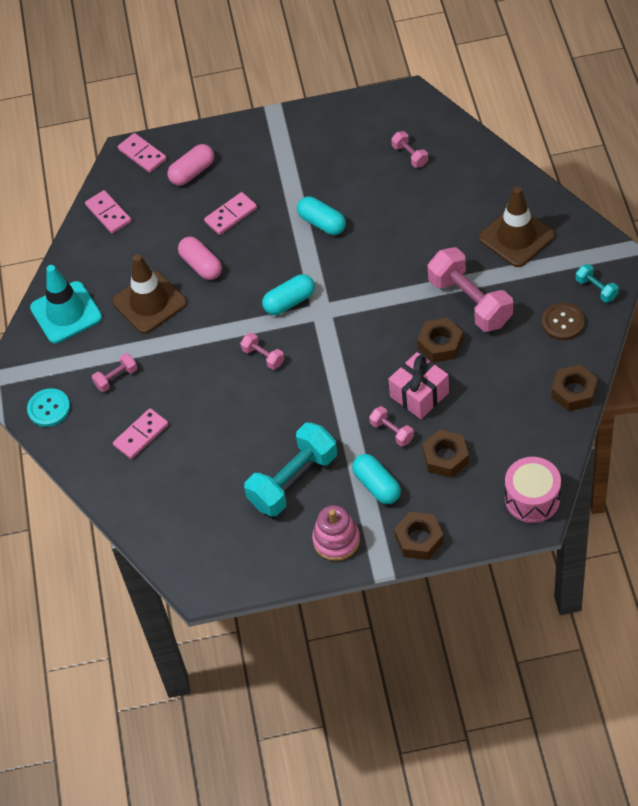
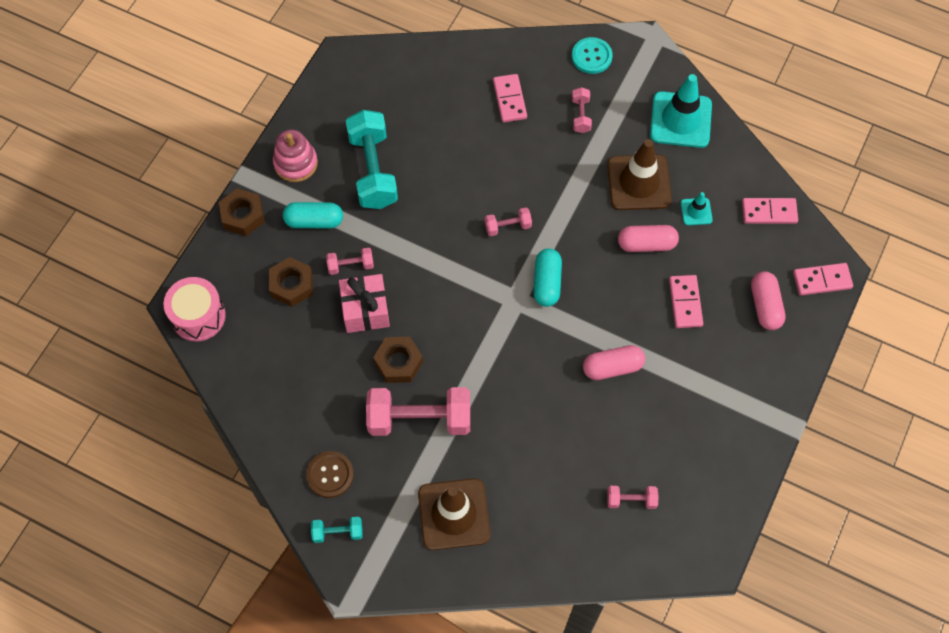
camera: 120 degrees right, 10 degrees up
(145, 254) = (696, 211): none -> turquoise traffic cone
(322, 223) = (612, 367): turquoise capsule -> pink capsule
(574, 392) = (257, 425): brown nut -> none

